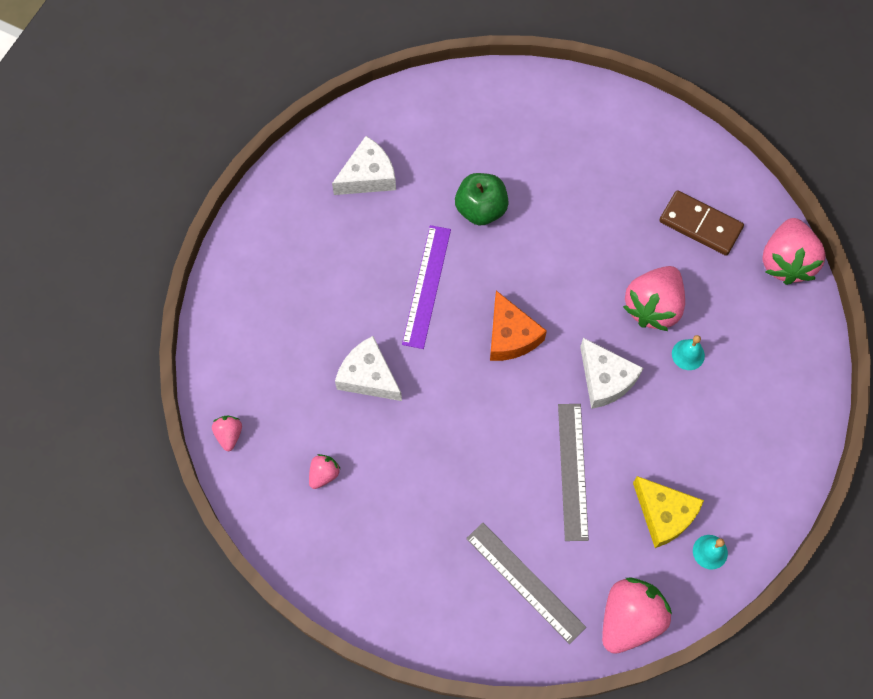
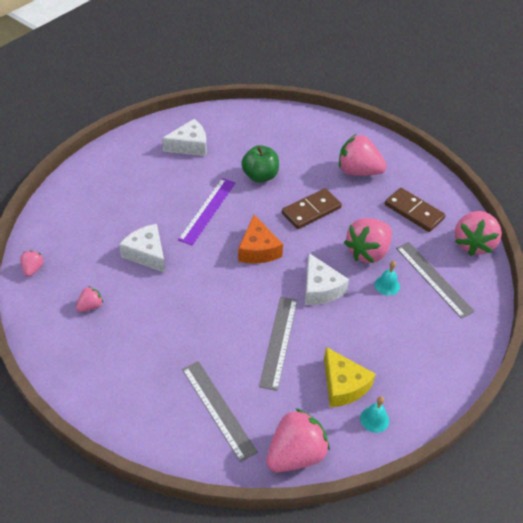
camera: 10 degrees right, 20 degrees down
(564, 254) = (311, 211): none -> brown domino
(612, 170) = (358, 171): none -> pink strawberry
(744, 330) = (433, 279): none -> grey ruler

